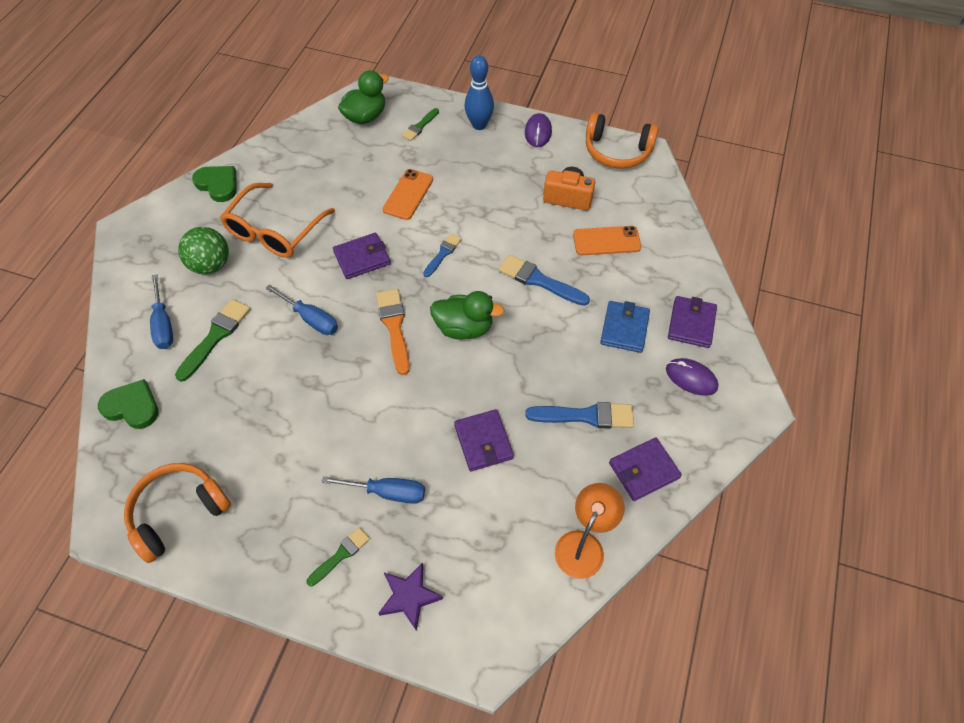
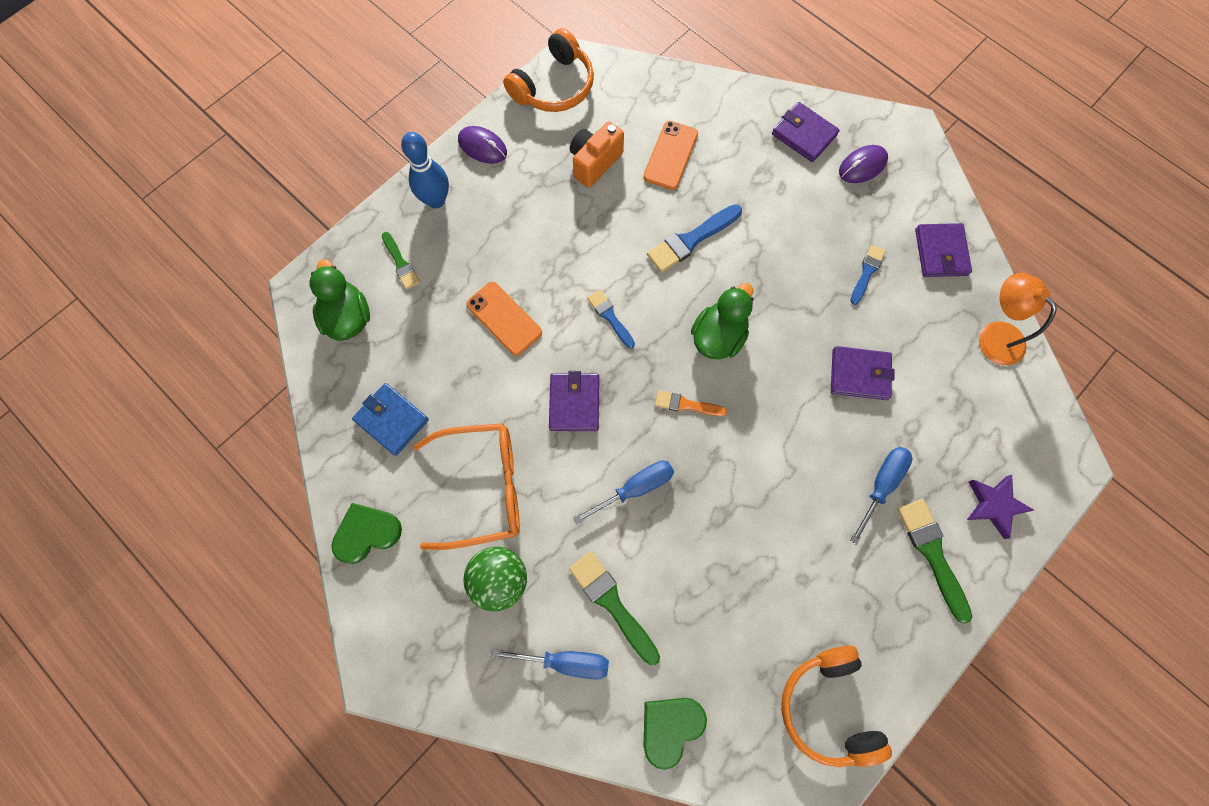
camera: 65 degrees left, 15 degrees up
(274, 231) = (483, 487): orange glasses -> orange glasses turned 60 degrees counterclockwise
(340, 555) = (932, 554): green brush -> green brush, size x1.62
(394, 327) = (686, 404): orange brush -> orange brush, size x0.62
(586, 416) = (867, 272): blue brush -> blue brush, size x0.62
(624, 328) = (784, 192): blue wallet -> blue wallet (391, 420)

